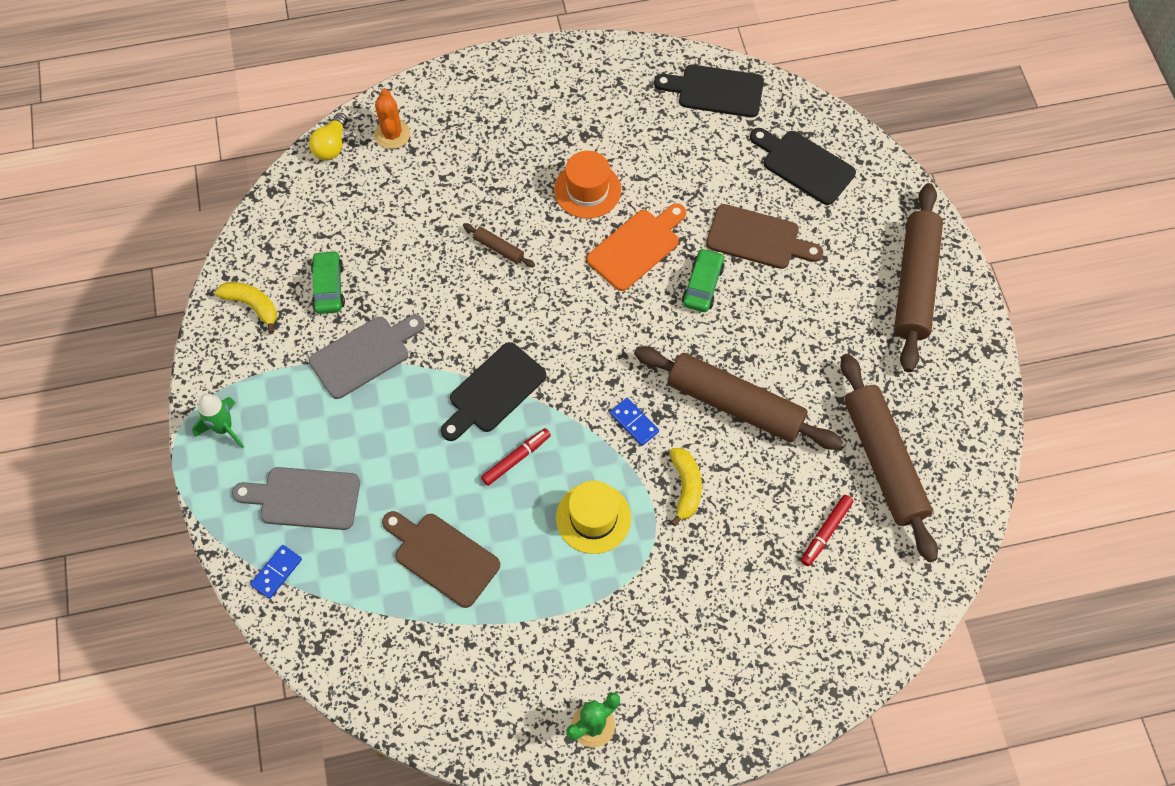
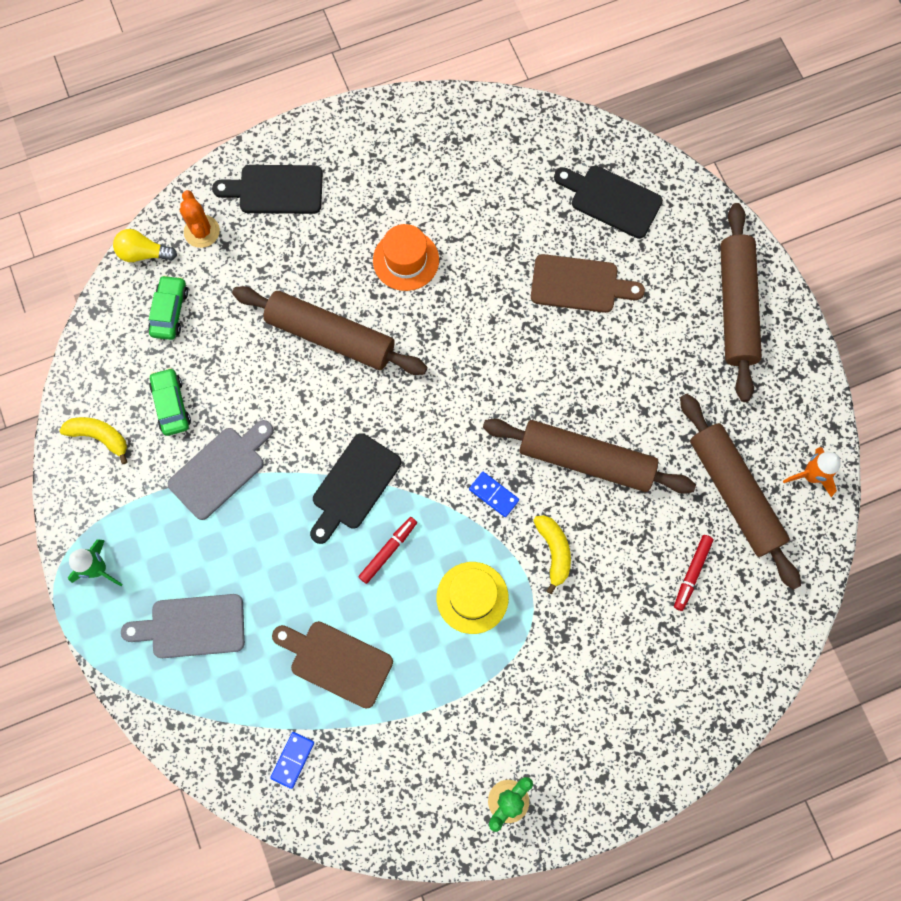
camera: 10 degrees left, 10 degrees up
(276, 572) = (181, 705): blue domino -> blue domino (292, 759)
(331, 146) = (143, 253): yellow light bulb -> yellow light bulb turned 90 degrees clockwise
(499, 248) = (330, 336): brown rolling pin -> brown rolling pin, size x2.46
(636, 247) = (464, 313): orange cutting board -> none
(702, 285) = (534, 342): green car -> green car (170, 311)
(715, 91) = (512, 134): black cutting board -> black cutting board (276, 190)
(966, 457) = (810, 475): none -> orange rocket

